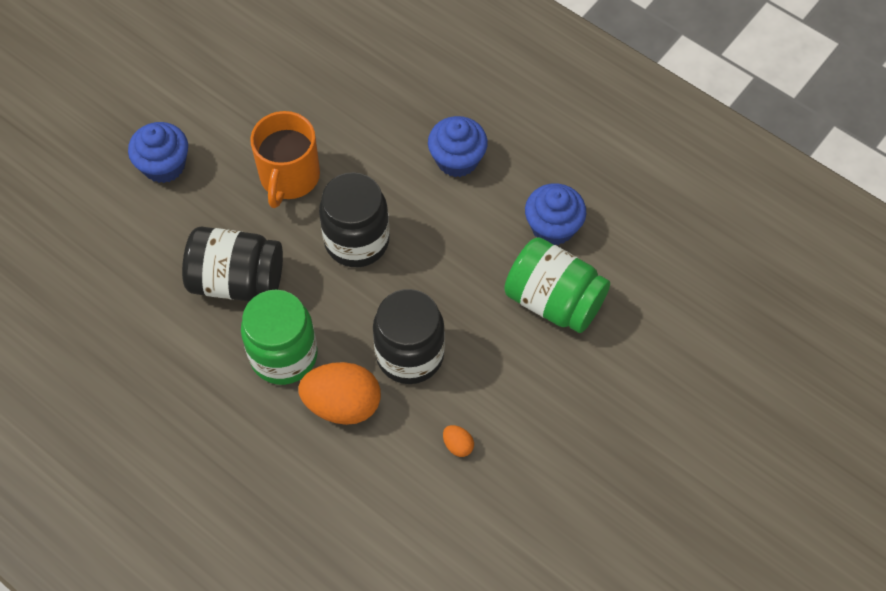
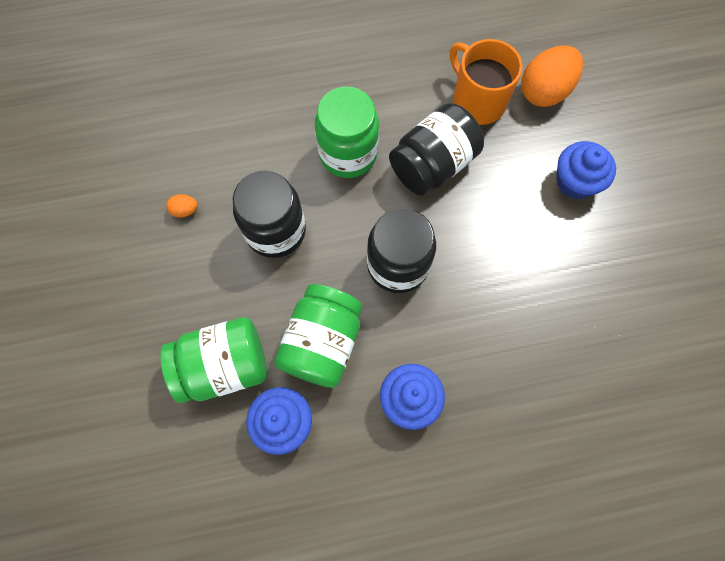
camera: 130 degrees right, 10 degrees up
(289, 177) = (495, 259): orange mug -> orange mug (477, 101)
(342, 404) = (280, 163): orange egg -> orange egg (544, 91)
(470, 247) = (322, 343): none -> green jar

